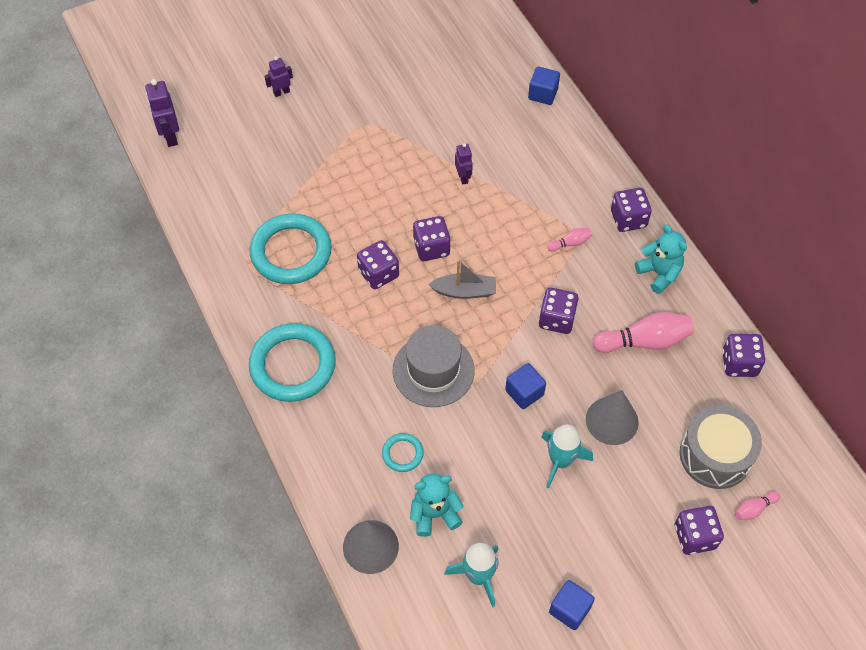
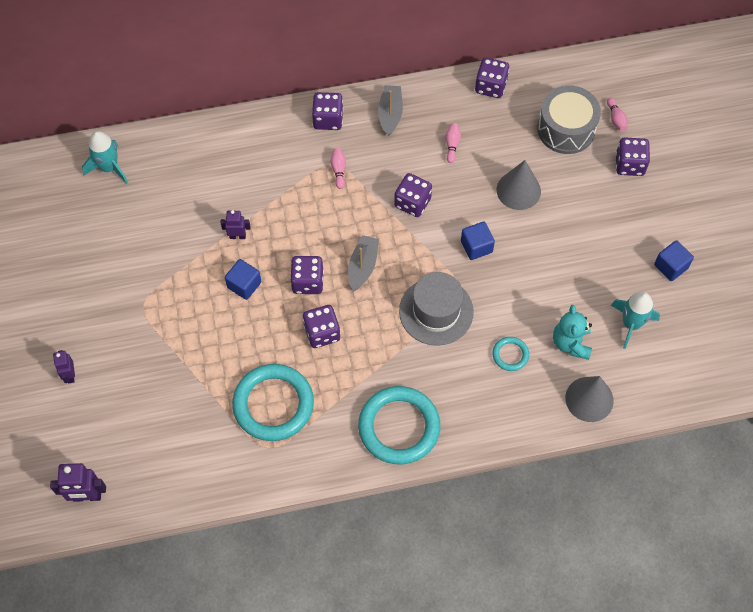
camera: 75 degrees left, 5 degrees up
(543, 94) = (164, 145): blue cube -> blue cube (244, 285)
(560, 461) = (545, 237): turquoise rocket -> turquoise rocket (109, 167)
(644, 341) = (452, 145): pink bowling pin -> pink bowling pin, size x0.49
(659, 273) = (390, 114): turquoise teddy bear -> grey boat

